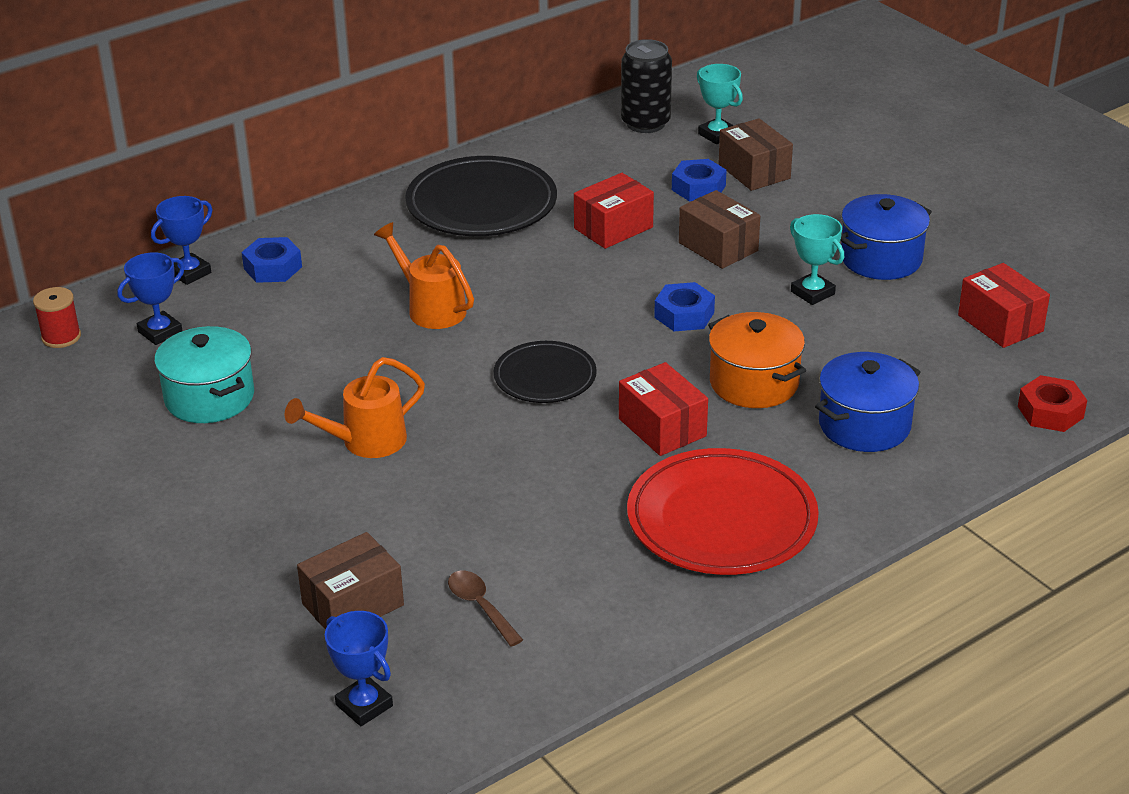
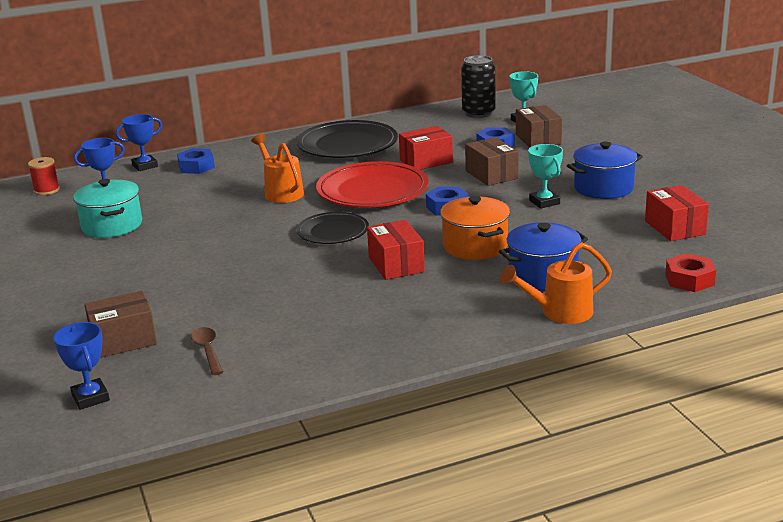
camera: 15 degrees right, 10 degrees down
(365, 442) = (192, 255): orange watering can -> orange watering can (560, 313)
(721, 519) = (408, 318): red plate -> red plate (372, 191)

